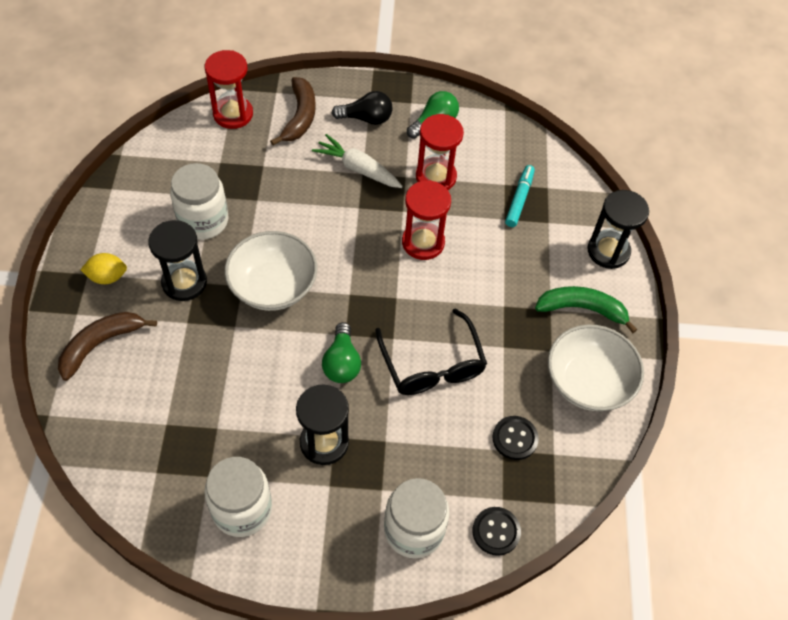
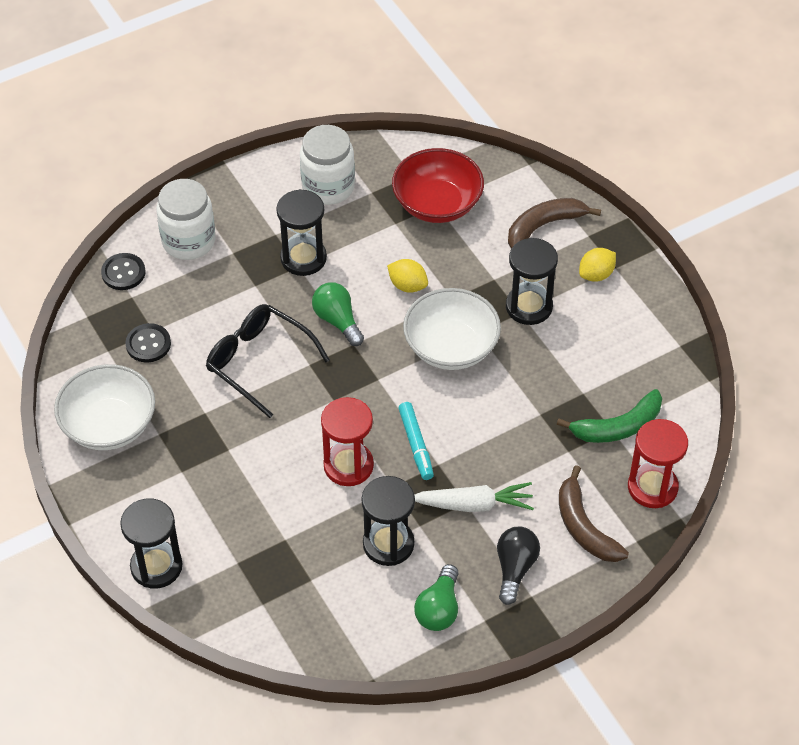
camera: 150 degrees right, 5 degrees down
(100, 344) = (544, 226): brown banana -> brown banana turned 135 degrees counterclockwise
(164, 424) = (437, 204): none -> red bowl
(203, 221) = (568, 366): white jar -> none
(259, 359) = (407, 285): none -> yellow lemon
(366, 118) = (515, 568): black light bulb -> black light bulb turned 135 degrees clockwise
(436, 177) = (388, 544): red hourglass -> black hourglass
(519, 199) = (284, 570): turquoise marker -> turquoise marker (416, 445)
(582, 309) = (151, 489): green banana -> green banana (618, 427)

